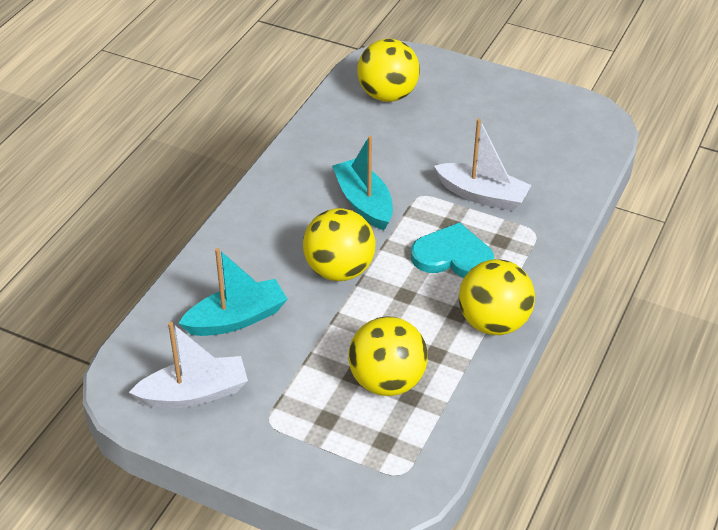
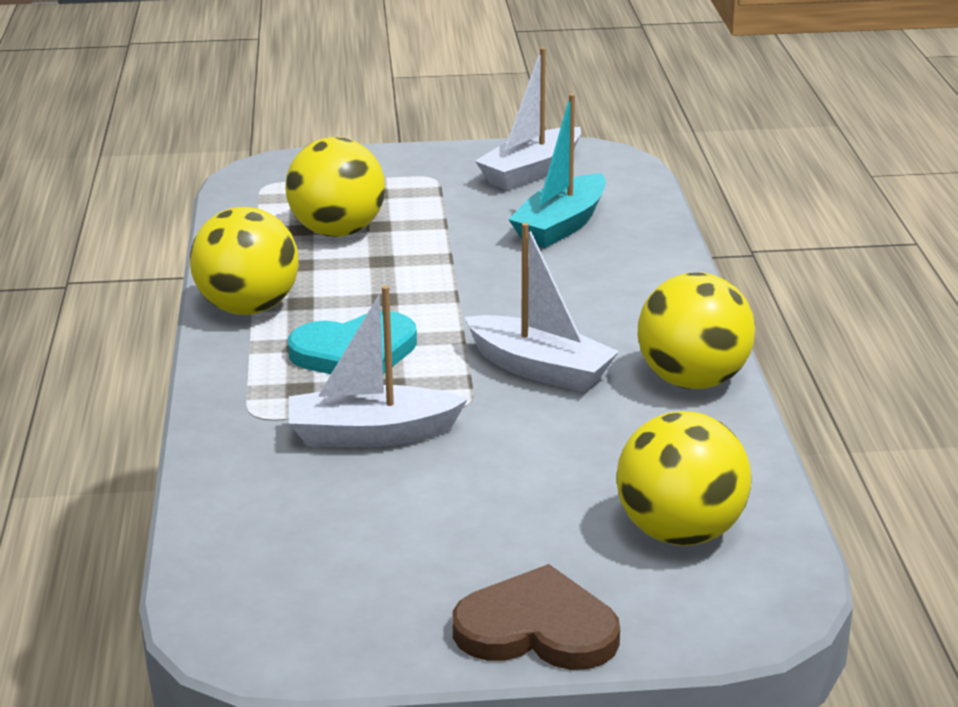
camera: 150 degrees right, 15 degrees down
(339, 270) = (492, 295): yellow ball -> yellow ball (693, 380)
(364, 203) = (540, 369): turquoise boat -> white boat
(480, 80) = (537, 628): none -> brown heart

